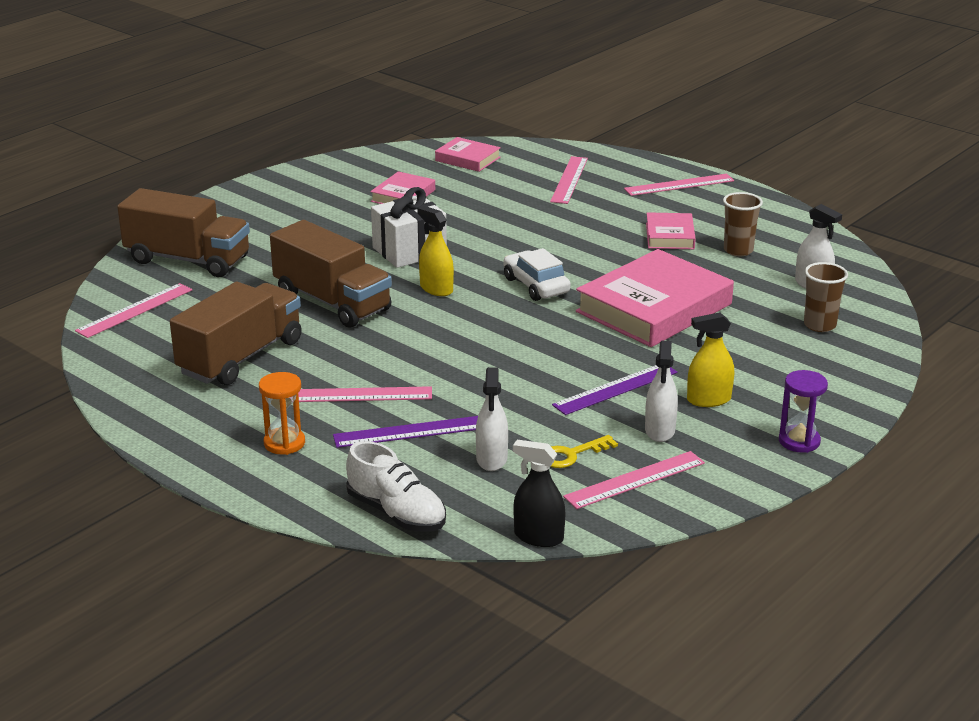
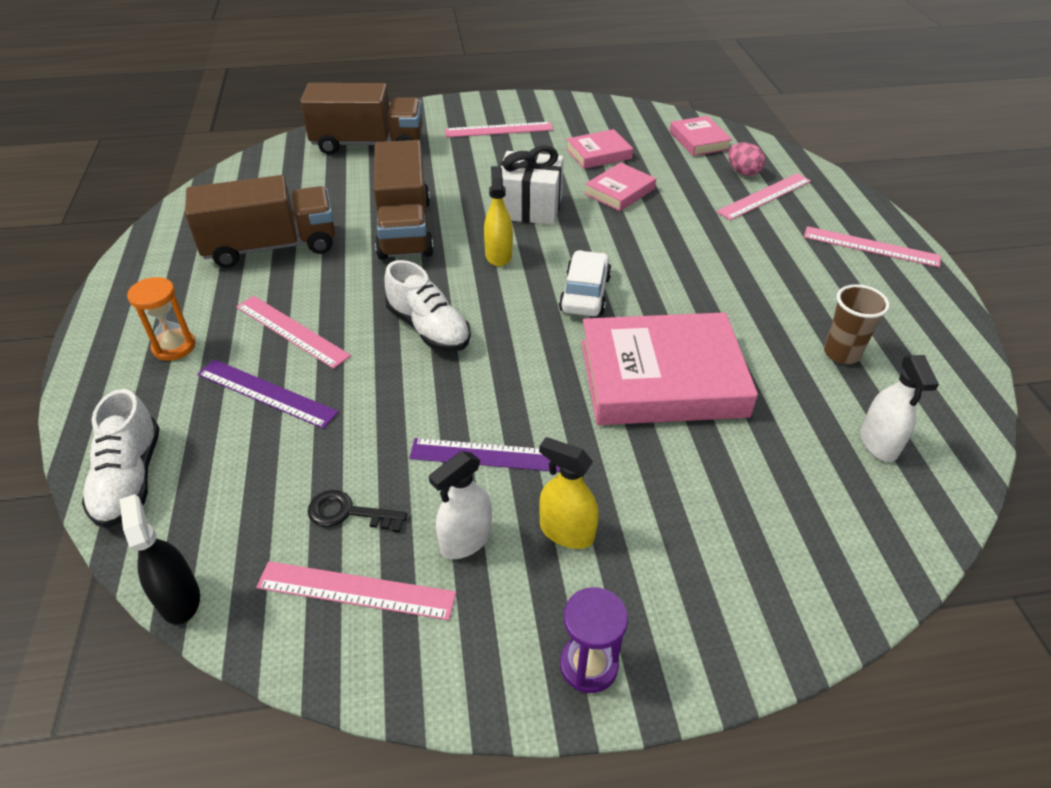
camera: 40 degrees right, 15 degrees up
(135, 310) = (274, 170): pink ruler -> pink ruler (499, 130)
(188, 260) = (368, 144): brown truck -> brown truck turned 60 degrees counterclockwise
(460, 350) = (429, 329): none -> white shoe
(492, 459) = (281, 469): white spray bottle -> none
(532, 169) = (743, 172): none -> pink egg
(571, 454) = (348, 513): yellow key -> black key
(670, 236) = (787, 300): pink book -> pink book (619, 191)
(819, 325) = (821, 505): brown cup -> none

